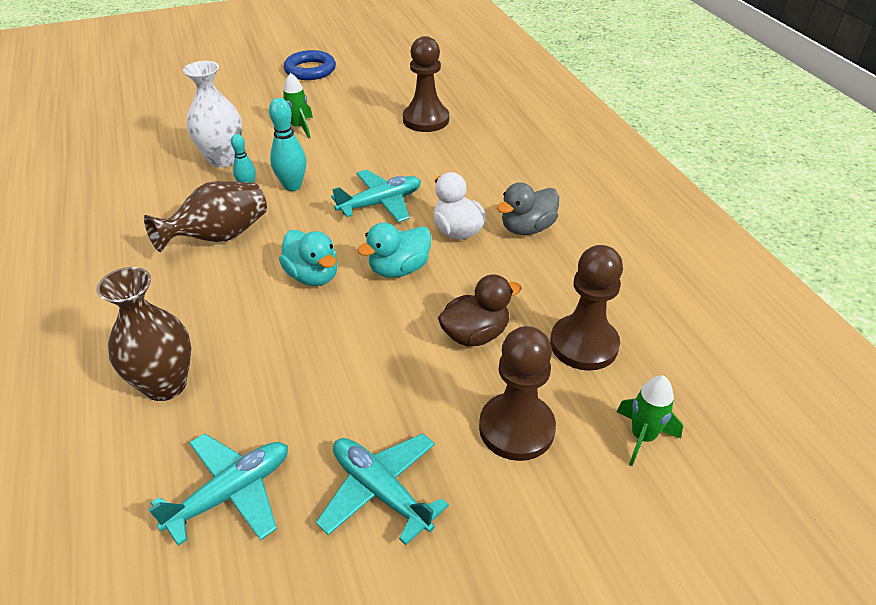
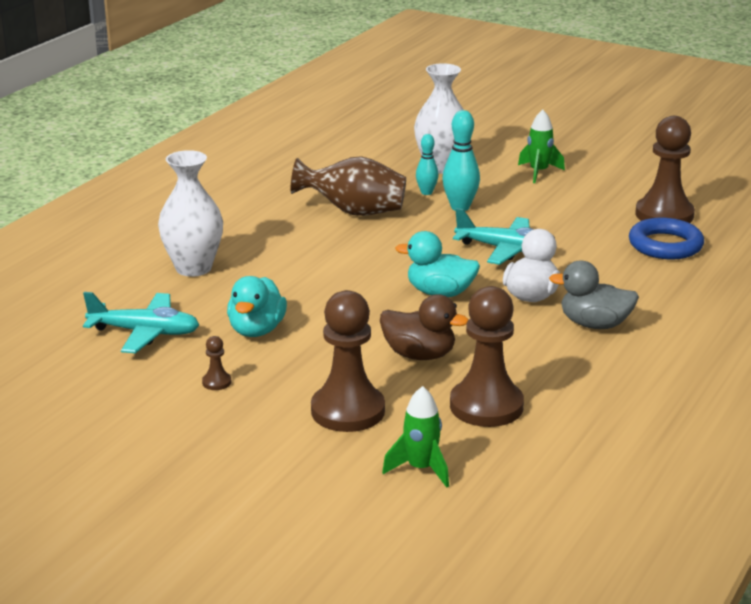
camera: 50 degrees right, 15 degrees down
(165, 385) = (193, 268): brown vase -> white vase
(310, 70) = (631, 135): blue ring -> blue ring (665, 245)
(313, 276) = (373, 264): turquoise duck -> turquoise duck (256, 330)
(381, 491) = (216, 382): turquoise plane -> brown pawn

